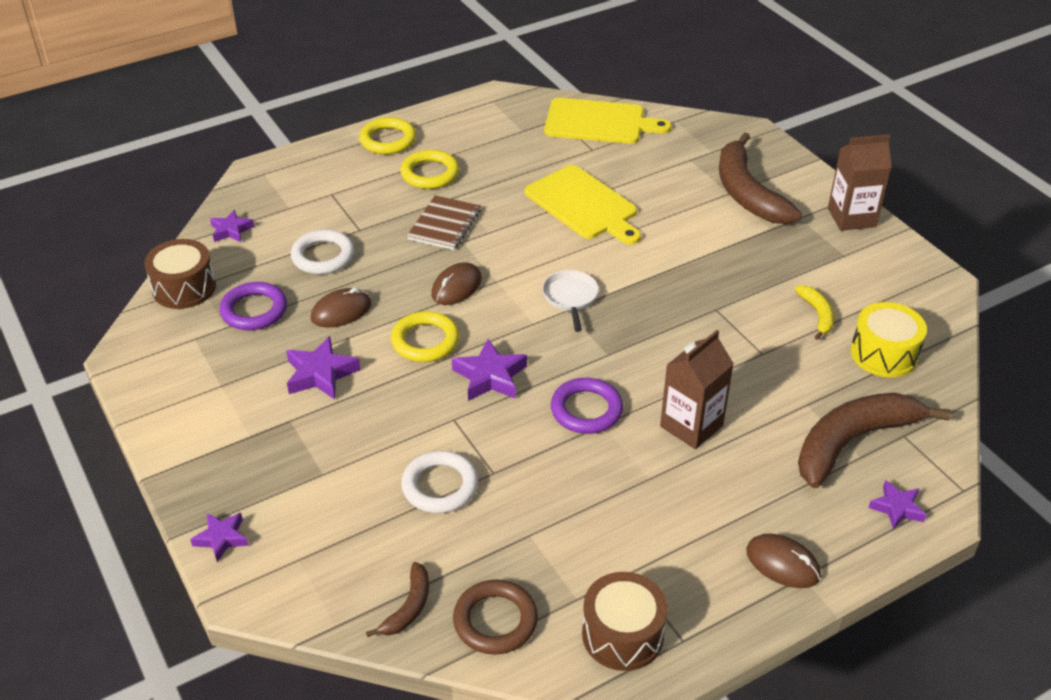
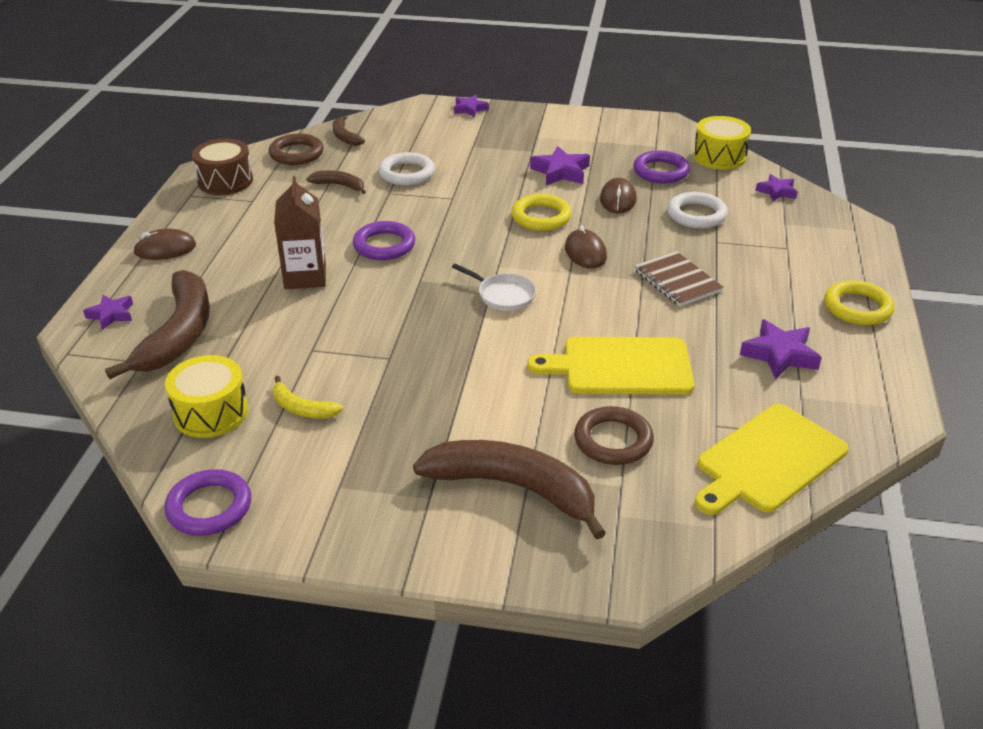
camera: 130 degrees right, 5 degrees down
(184, 288) = (719, 157): brown drum -> yellow drum
(430, 173) = (770, 306): yellow ring -> none
(490, 376) = (470, 225): purple star -> purple star (780, 355)
(522, 522) = (339, 185): none -> brown banana
(658, 177) = (613, 440): none -> brown ring
(851, 217) = (378, 539): brown carton -> none
(936, 293) = (209, 507): none -> purple ring

